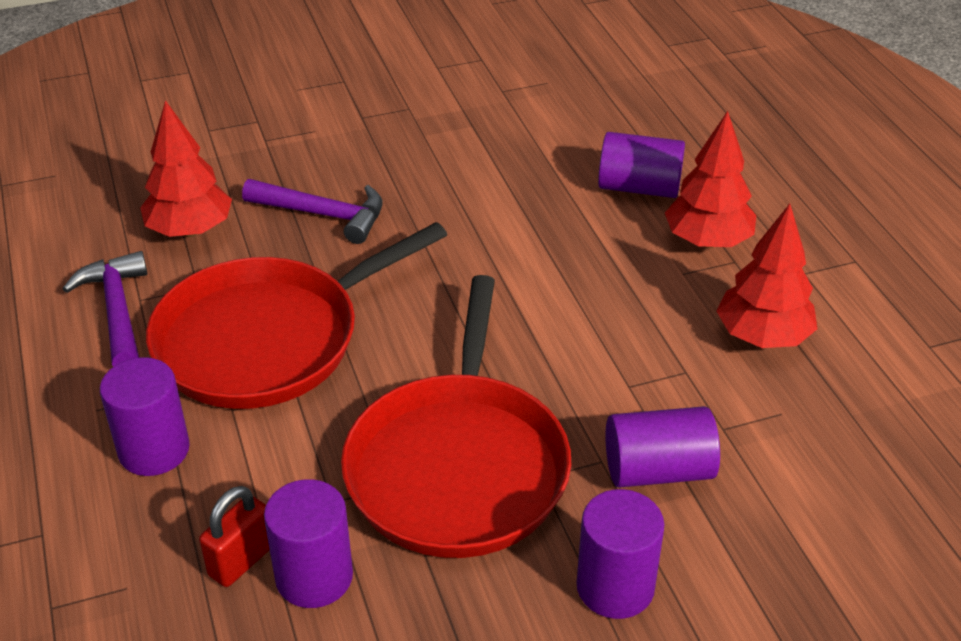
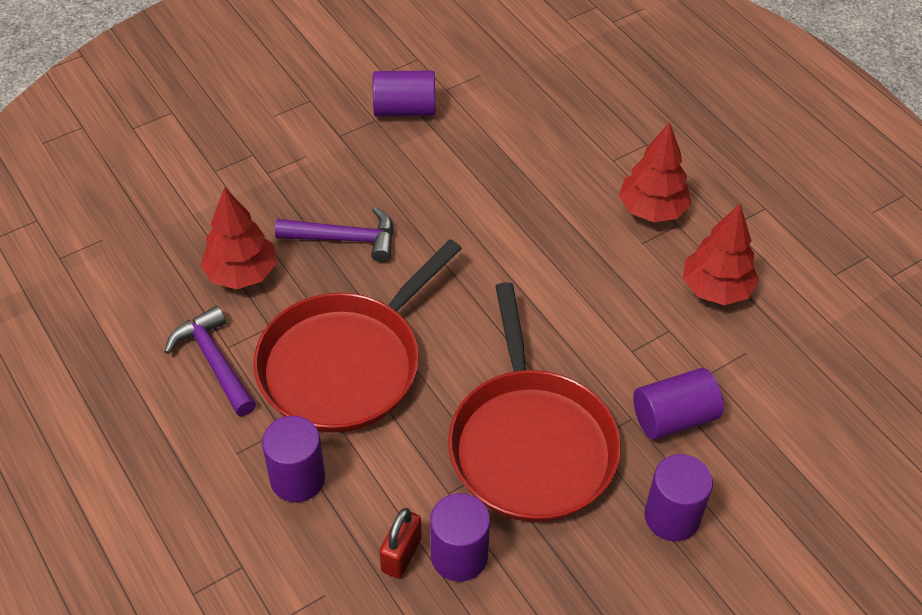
camera: 15 degrees left, 10 degrees up
(639, 187) = (585, 168): purple cylinder -> purple cylinder (404, 109)

